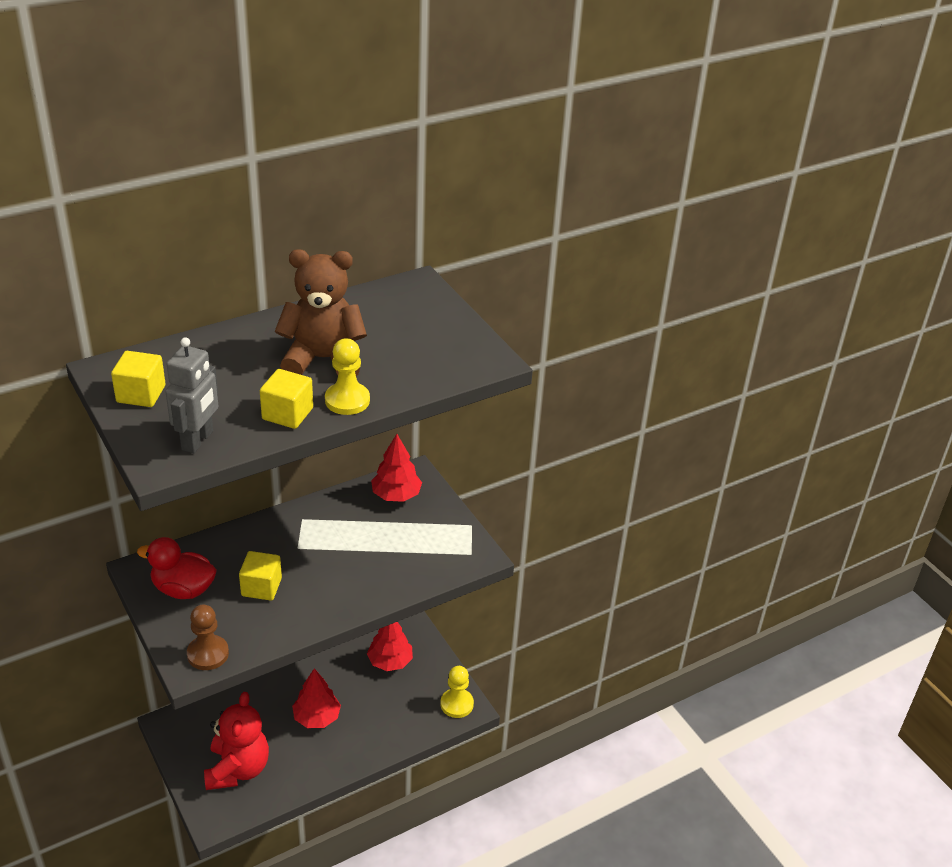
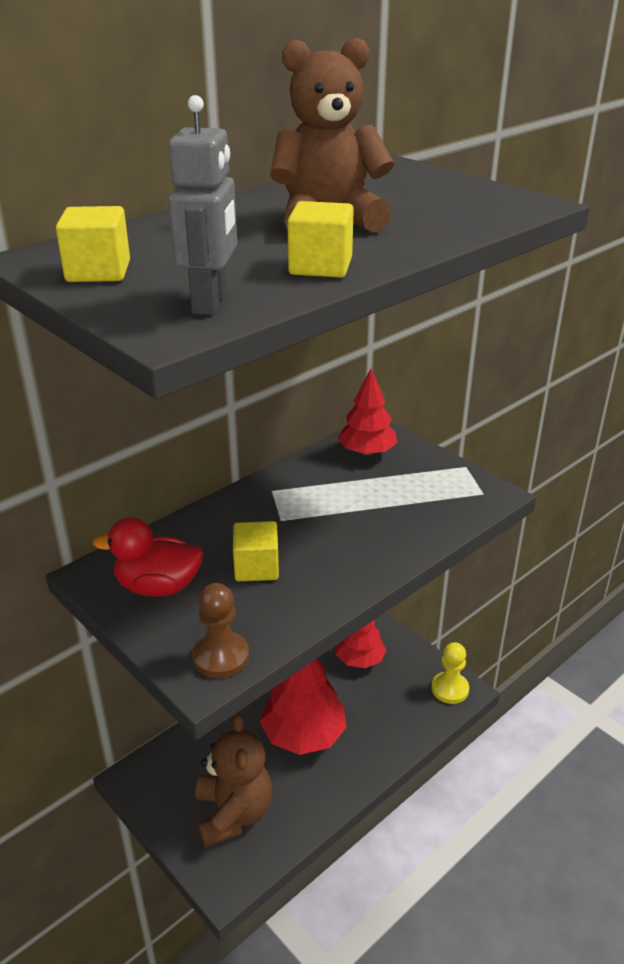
camera: 10 degrees left, 5 degrees down
(237, 769) = (233, 813): red teddy bear -> brown teddy bear
(316, 717) = (303, 734): red tree -> red tree, size x1.52
(347, 400) = (390, 248): yellow pawn -> none

